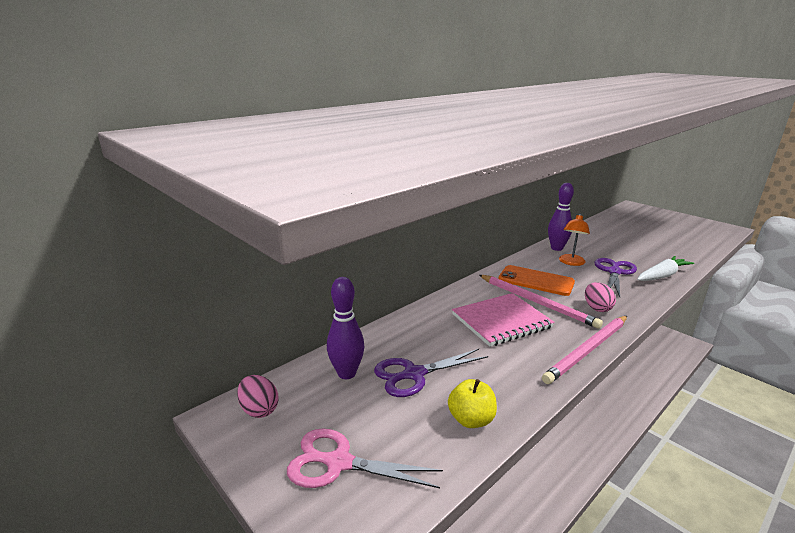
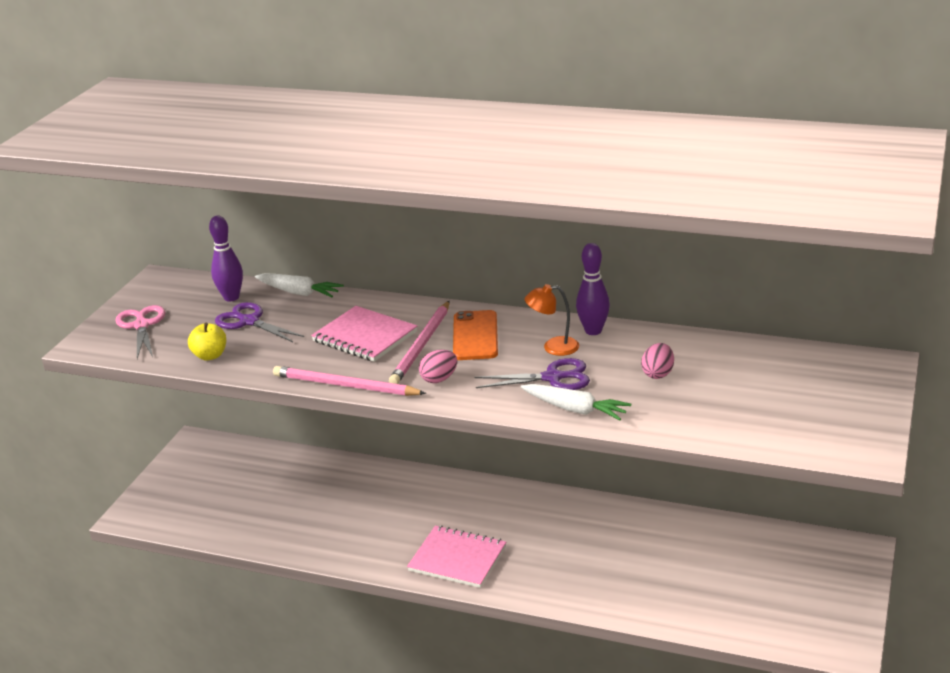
camera: 65 degrees right, 5 degrees up
(259, 409) = (172, 285): pink egg -> pink egg (658, 374)
(384, 332) = (299, 292): none -> white carrot
(564, 452) = (457, 559): none -> pink notebook

